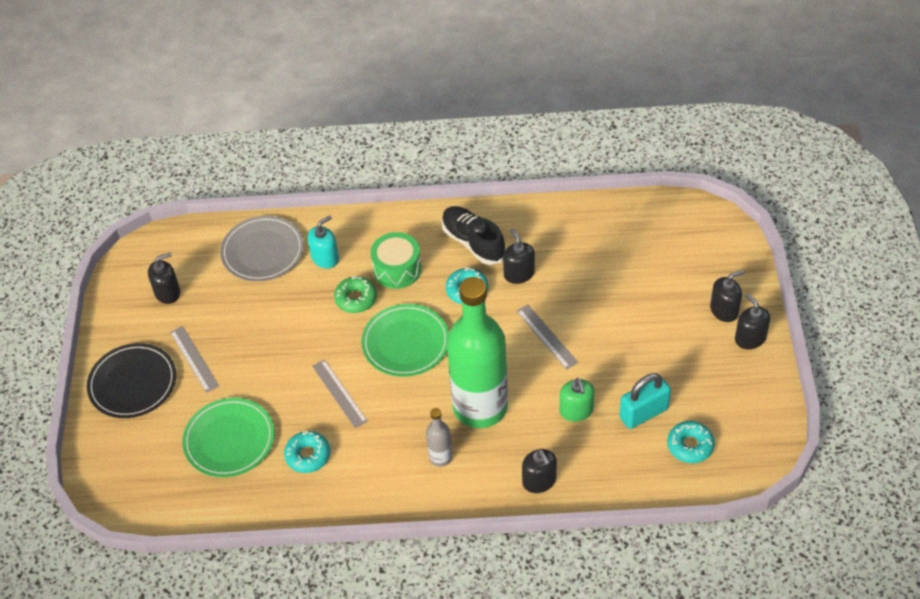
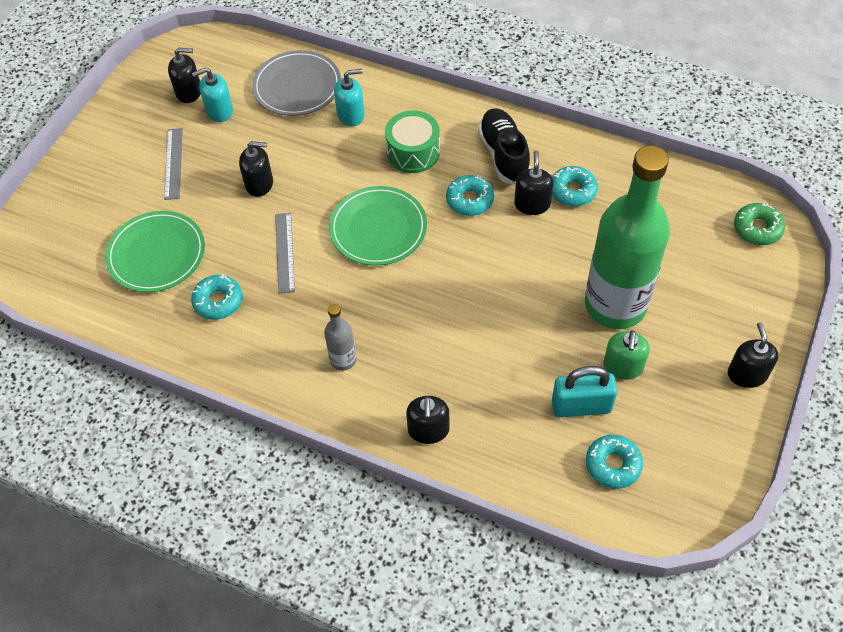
camera: 25 degrees right, 5 degrees up
(132, 383) = (106, 164): black plate -> none
(206, 298) = (219, 111): none -> turquoise soap dispenser
(356, 298) = (356, 165): green donut -> green donut (757, 228)
(480, 407) = (413, 325): green bottle -> green bottle (615, 305)
(545, 250) = (572, 191): none -> turquoise donut
(546, 336) = (524, 280): grey ruler -> none
(576, 411) = (510, 372): green soap dispenser -> green soap dispenser (623, 366)
(724, 310) = (734, 331): black soap dispenser -> black soap dispenser (259, 184)

